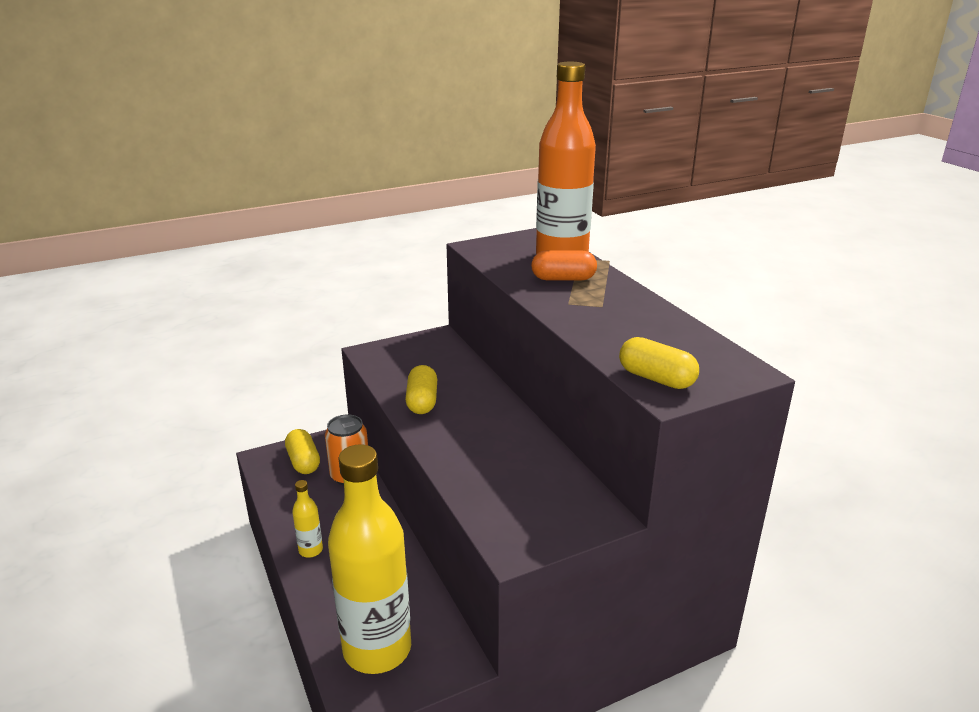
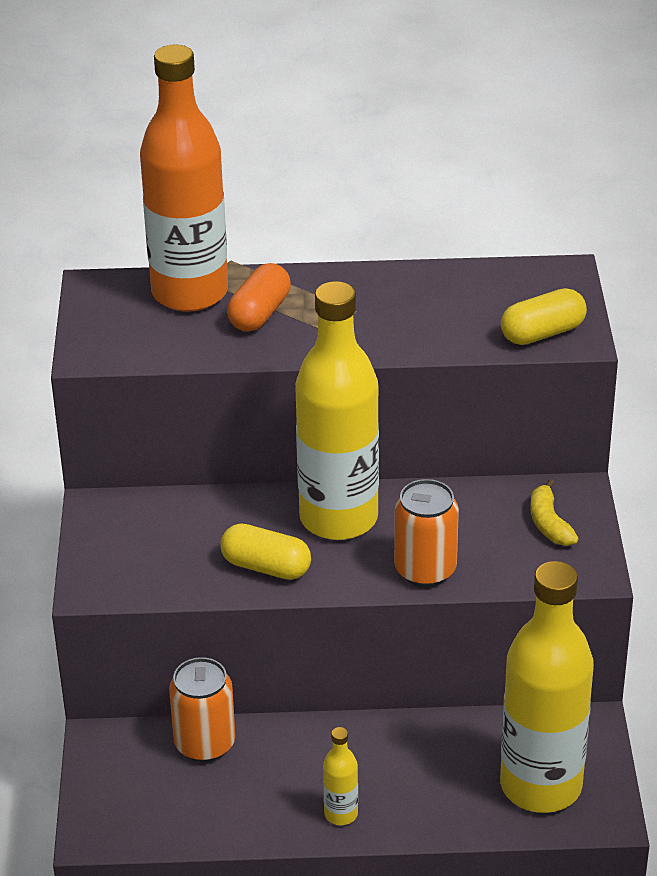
camera: 65 degrees left, 10 degrees up
(303, 462) = (136, 788): yellow capsule -> none
(460, 464) = (425, 570): none -> orange can
(489, 416) = (338, 518): none -> yellow bottle
(555, 511) = (549, 523): none -> yellow banana

